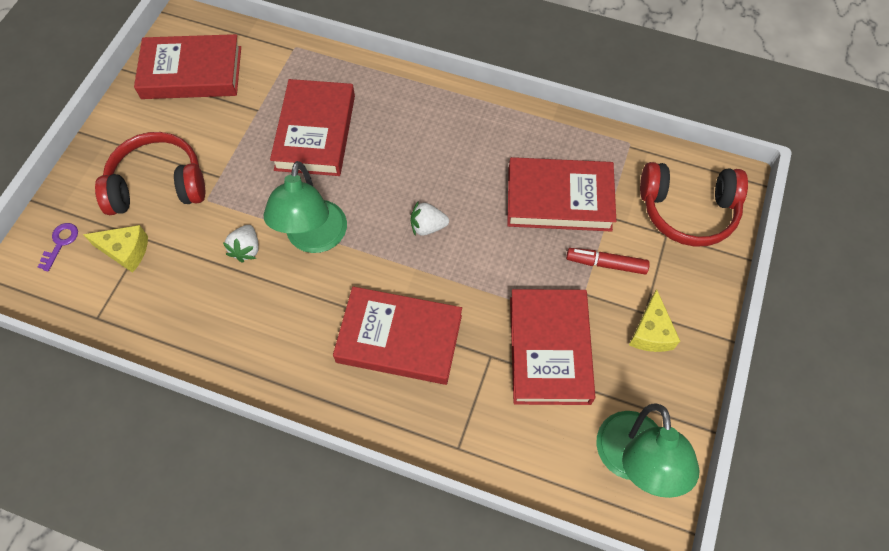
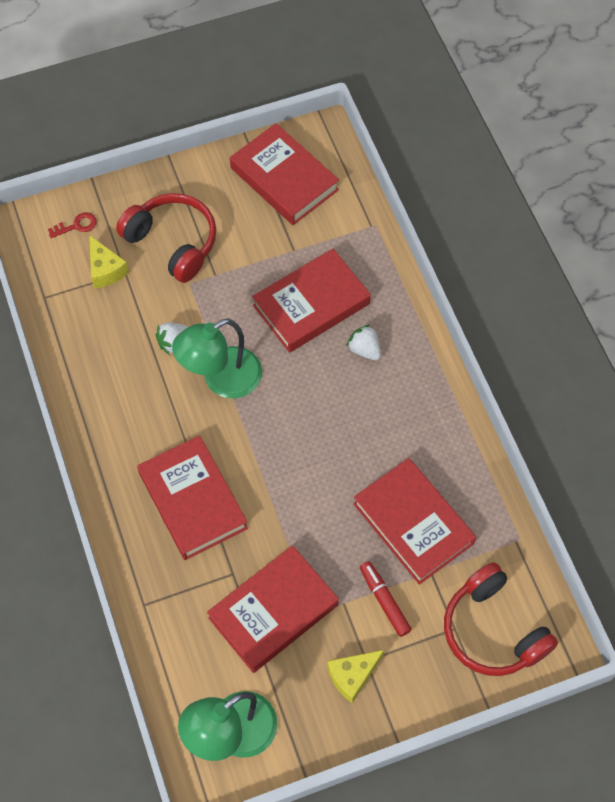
camera: 50 degrees right, 0 degrees up
(60, 243) = (76, 226): purple key -> red key
(427, 226) = (301, 448): white strawberry -> white strawberry (364, 349)

